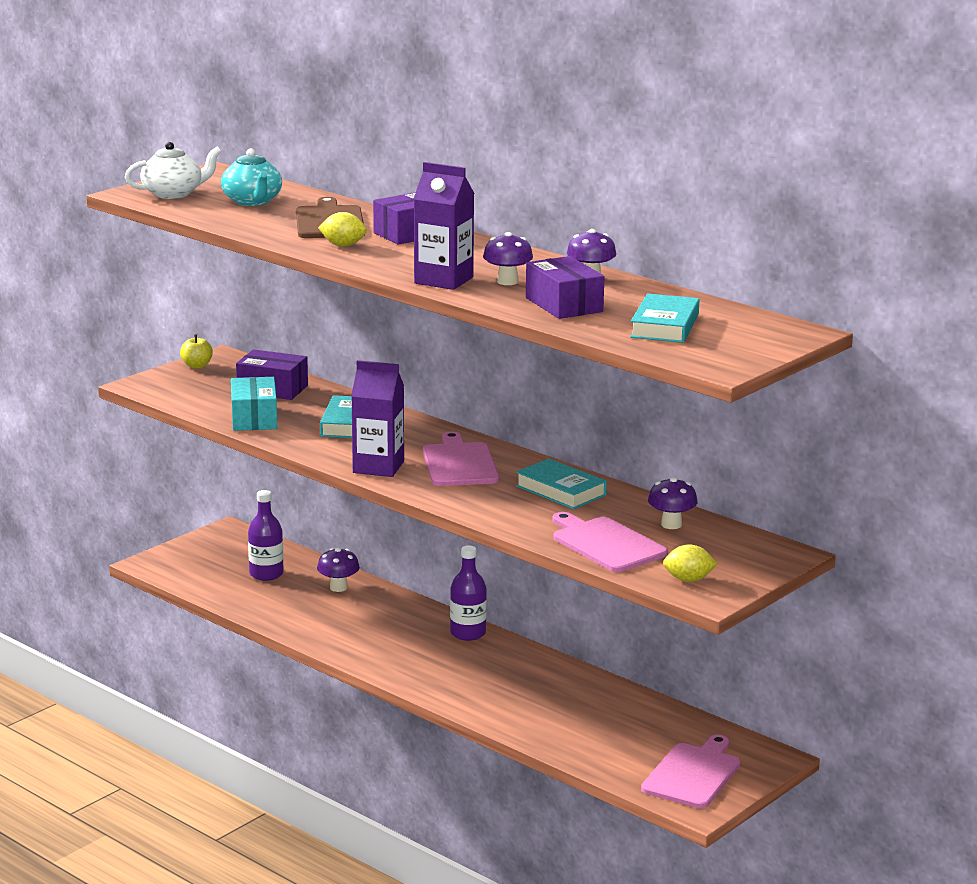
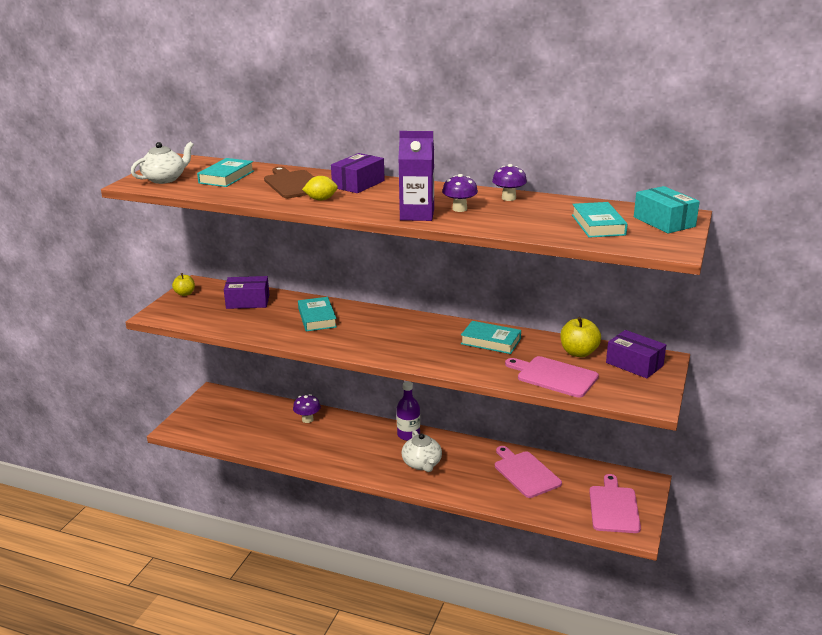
camera: 20 degrees left, 5 degrees up
(252, 201) = (226, 177): turquoise teapot -> turquoise book
(254, 418) = (251, 326): turquoise box -> turquoise box (664, 222)
(266, 574) = (255, 420): purple bottle -> none
(378, 467) = (362, 347): purple carton -> none
(459, 463) = (411, 334): pink cutting board -> pink cutting board (525, 473)
(459, 670) = (422, 464): none -> white teapot
(564, 305) = (516, 220): purple box -> purple box (634, 364)
(671, 524) = (578, 353): purple mushroom -> yellow apple
(688, 580) = (628, 393): yellow lemon -> none

